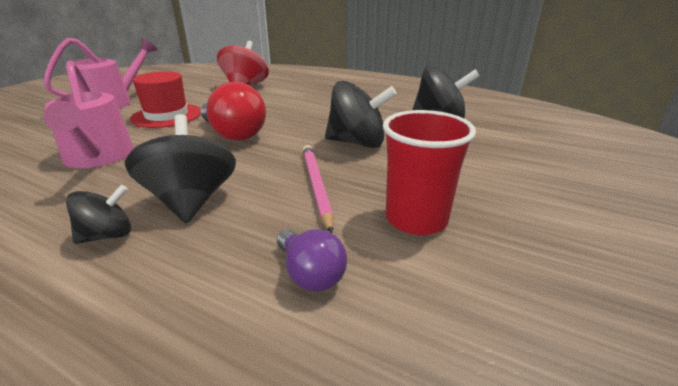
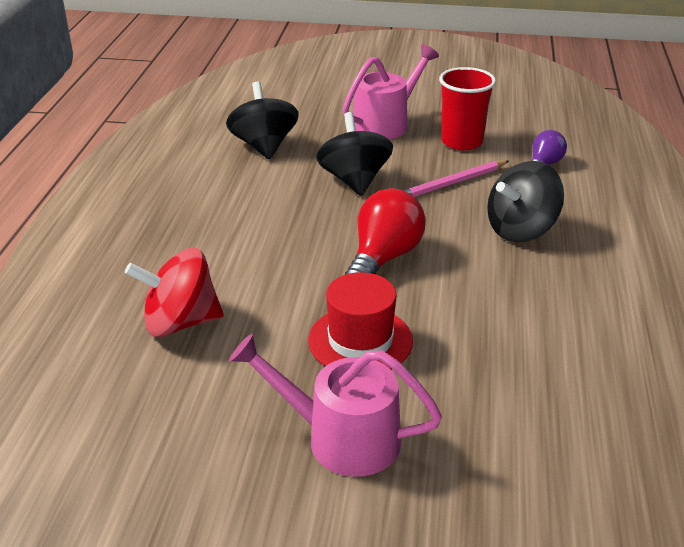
camera: 110 degrees left, 5 degrees up
(98, 157) = (506, 323): pink watering can -> pink watering can (385, 123)
(108, 235) = (588, 246): black spinning top -> none

